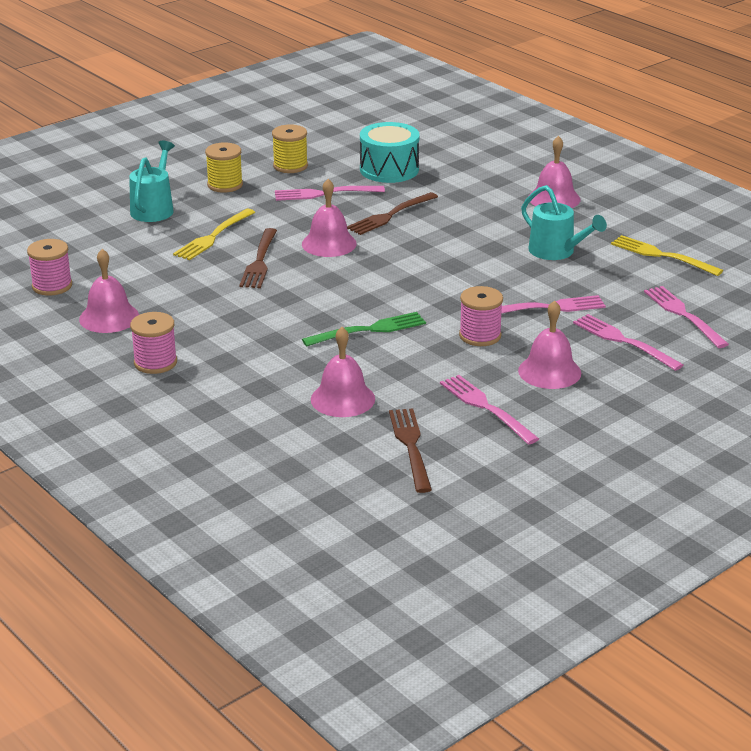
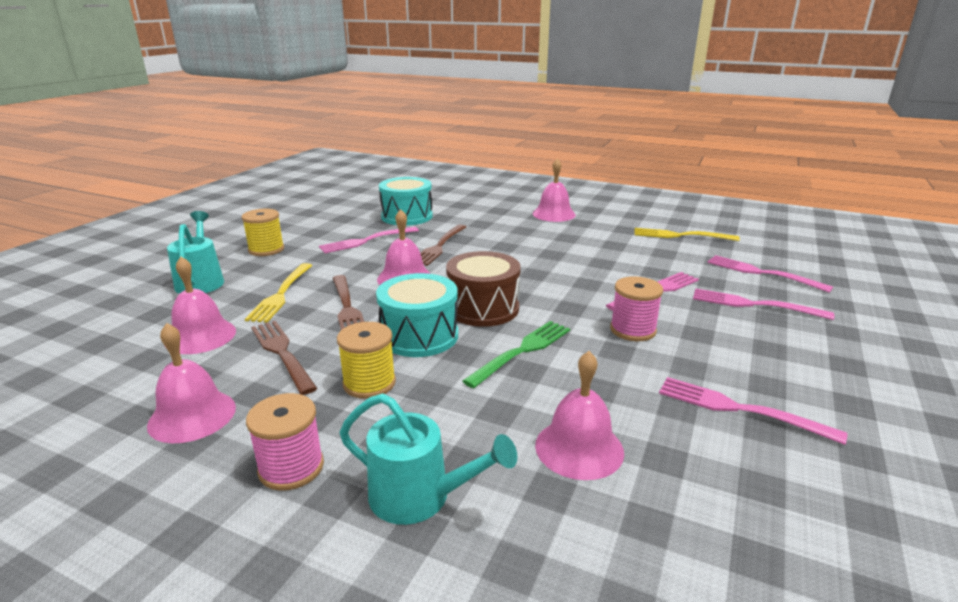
camera: 25 degrees left, 5 degrees down
(52, 286) = (93, 391): pink spool -> none
(290, 166) = (319, 227): yellow spool -> yellow spool (369, 383)
(299, 299) = (419, 336): none -> turquoise drum
(372, 288) = (483, 308): none -> brown drum
(410, 446) = (733, 496): brown fork -> brown fork (282, 353)
(549, 371) = (739, 349): pink bell -> pink bell (200, 336)
(557, 252) = (603, 247): turquoise watering can -> turquoise watering can (420, 497)

